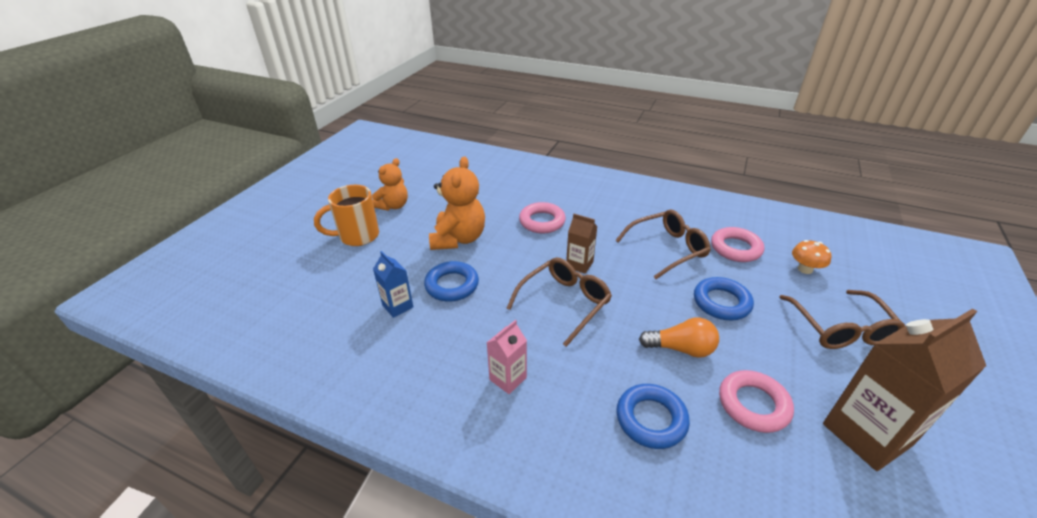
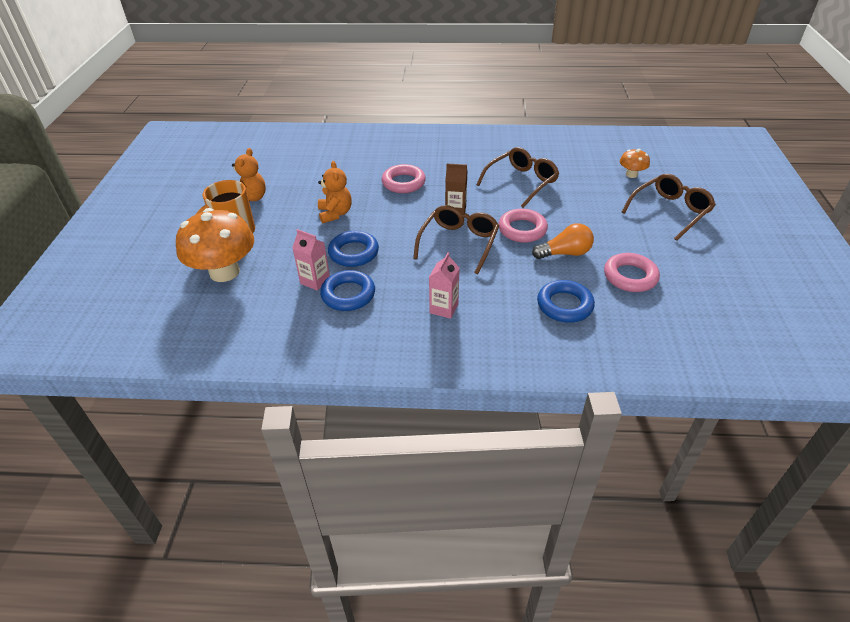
camera: 20 degrees left, 5 degrees up
(324, 273) = (224, 272): none -> orange mushroom
(397, 306) = (315, 281): blue carton -> pink carton
(458, 239) = (335, 214): orange teddy bear -> orange teddy bear, size x0.66
(721, 302) = (580, 213): blue ring -> blue ring (348, 294)
(735, 248) = (574, 170): pink ring -> pink ring (522, 229)
(840, 329) = (670, 211): brown glasses -> brown glasses turned 105 degrees counterclockwise
(866, 434) = (708, 274): brown carton -> none

